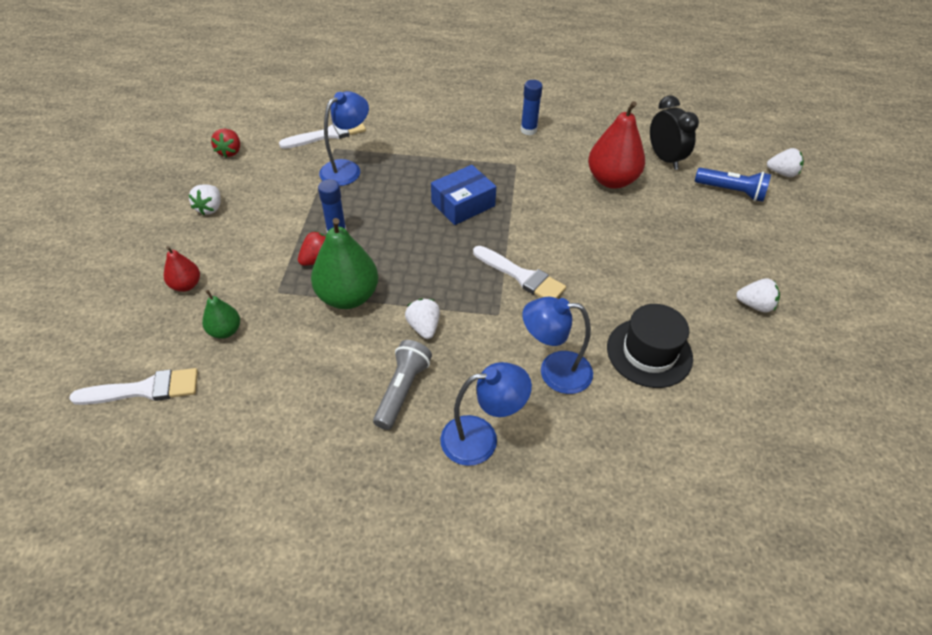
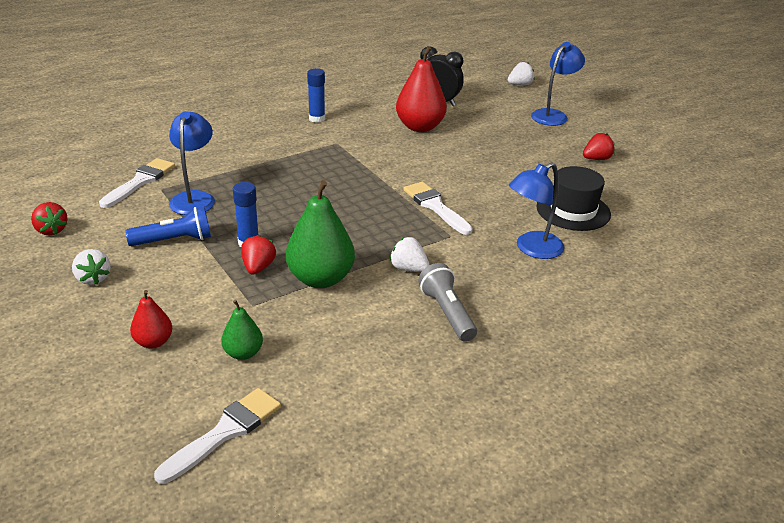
camera: 40 degrees left, 15 degrees down
(463, 204) = (330, 182): blue box -> none
(481, 438) = (539, 309): blue lamp -> blue lamp (553, 115)
(521, 276) = (435, 207): white brush -> white brush turned 120 degrees counterclockwise
(731, 191) = (504, 105): blue flashlight -> blue flashlight (174, 240)
(755, 305) = (596, 159): white strawberry -> red strawberry

